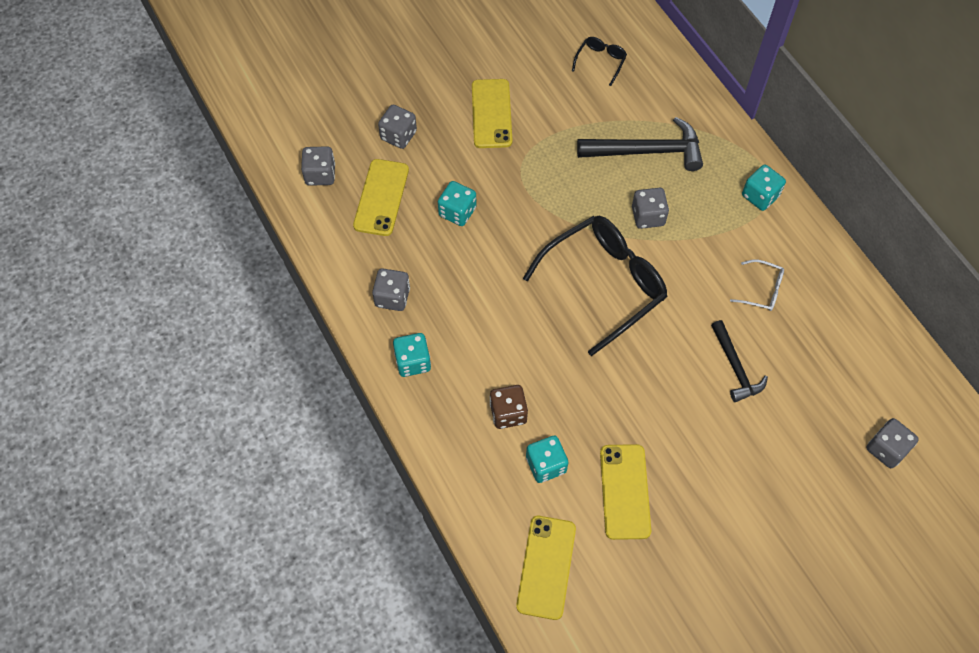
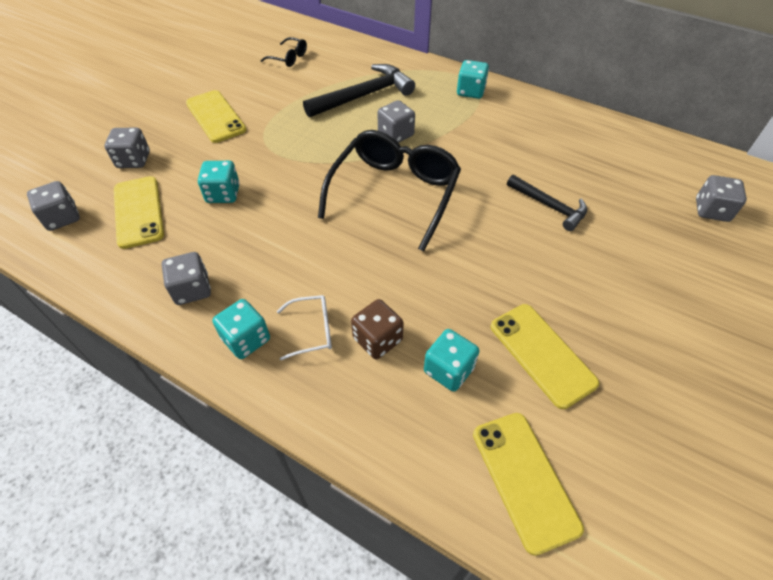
camera: 30 degrees left, 10 degrees down
(600, 62) = (288, 58): black glasses -> black glasses turned 120 degrees clockwise
(761, 290) = (522, 146): white glasses -> white glasses (312, 330)

